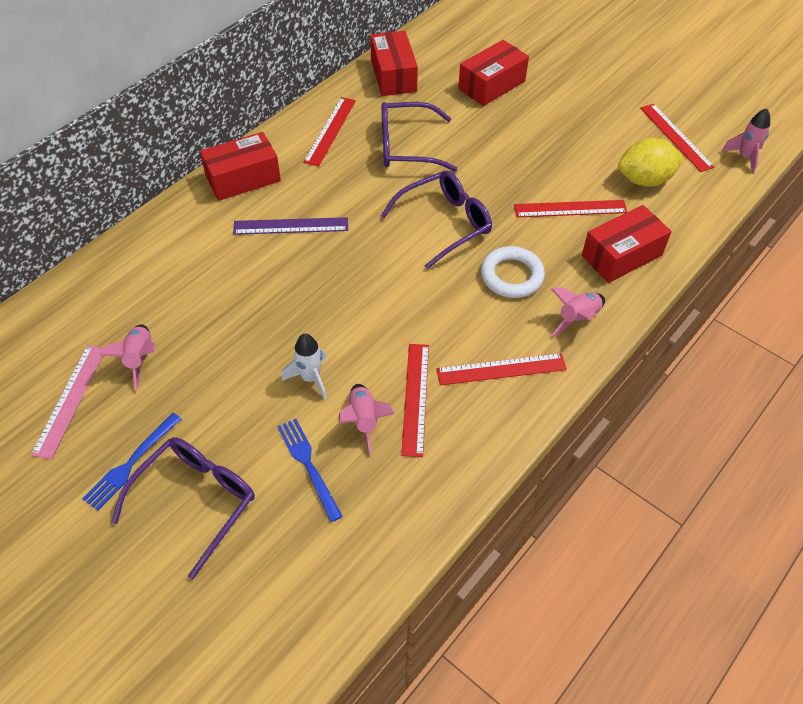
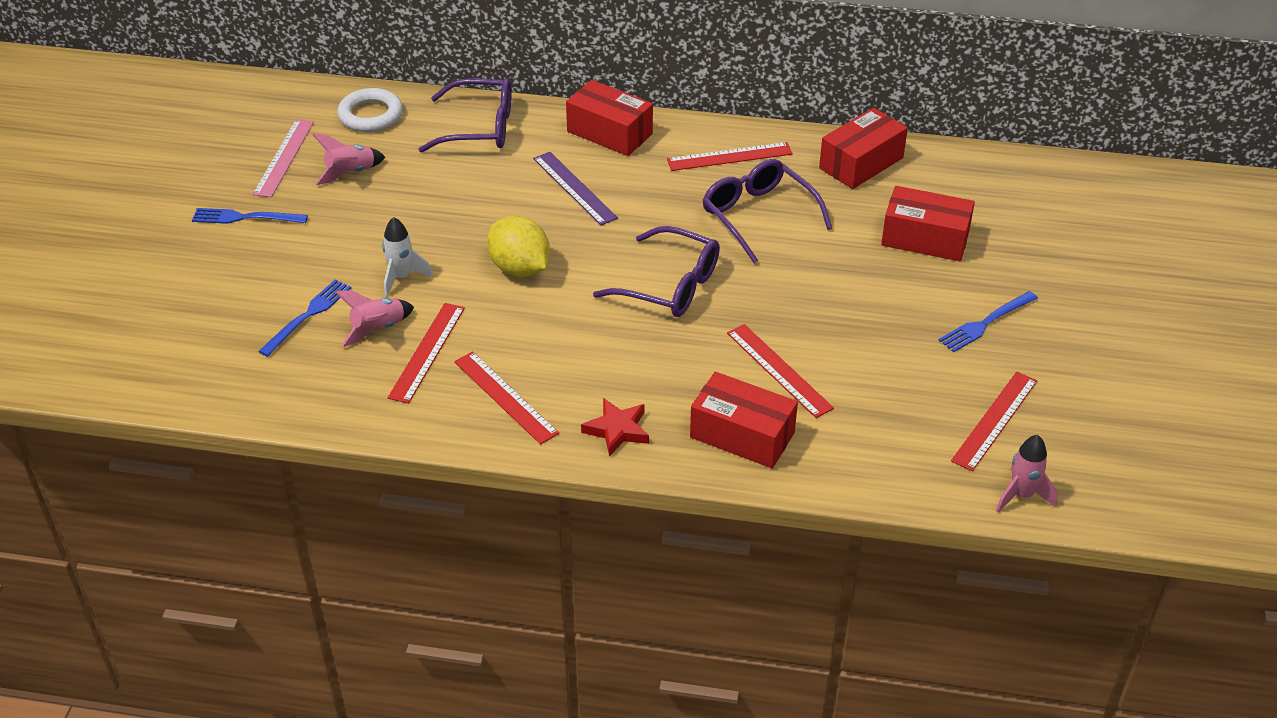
camera: 60 degrees right, 10 degrees down
(70, 400) = (284, 157): pink ruler -> pink ruler turned 60 degrees counterclockwise
(194, 502) = (230, 268): purple glasses -> purple glasses (478, 127)
(415, 398) = (427, 352): red ruler -> red ruler turned 45 degrees counterclockwise
(511, 276) = (637, 360): white ring -> white ring (370, 115)
(577, 319) = (617, 430): pink rocket -> red star
(589, 99) = (985, 324): none -> blue fork
(644, 180) = (886, 416): yellow lemon -> yellow lemon (520, 268)

